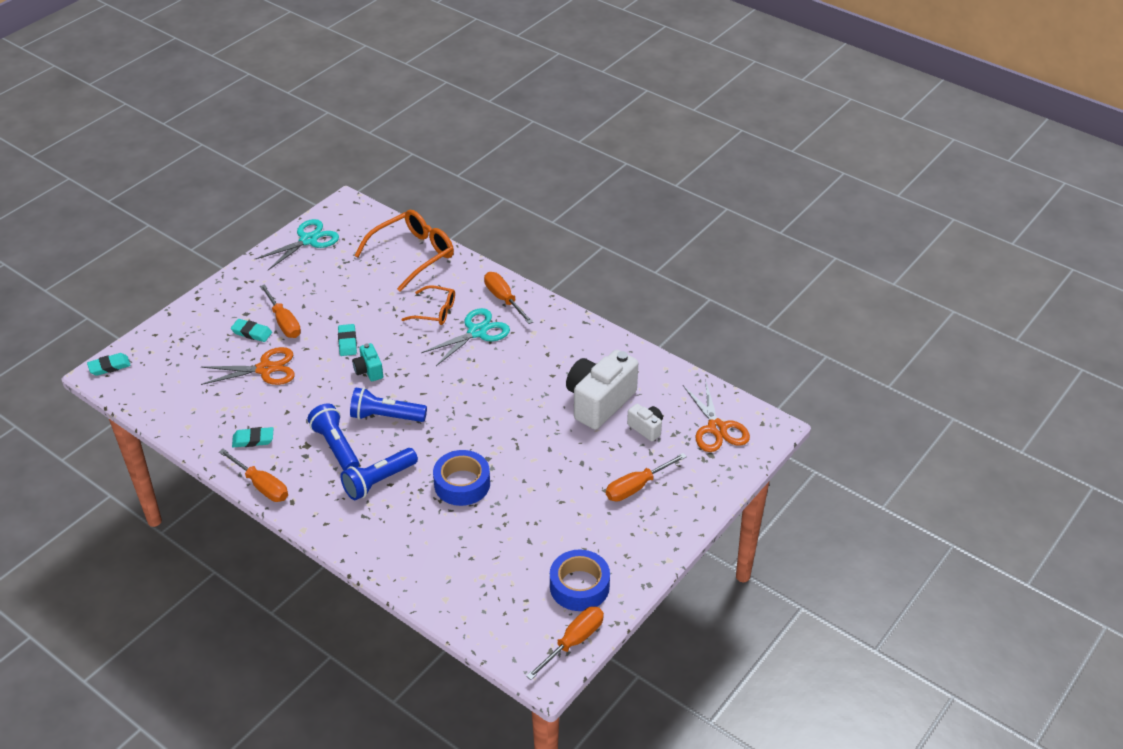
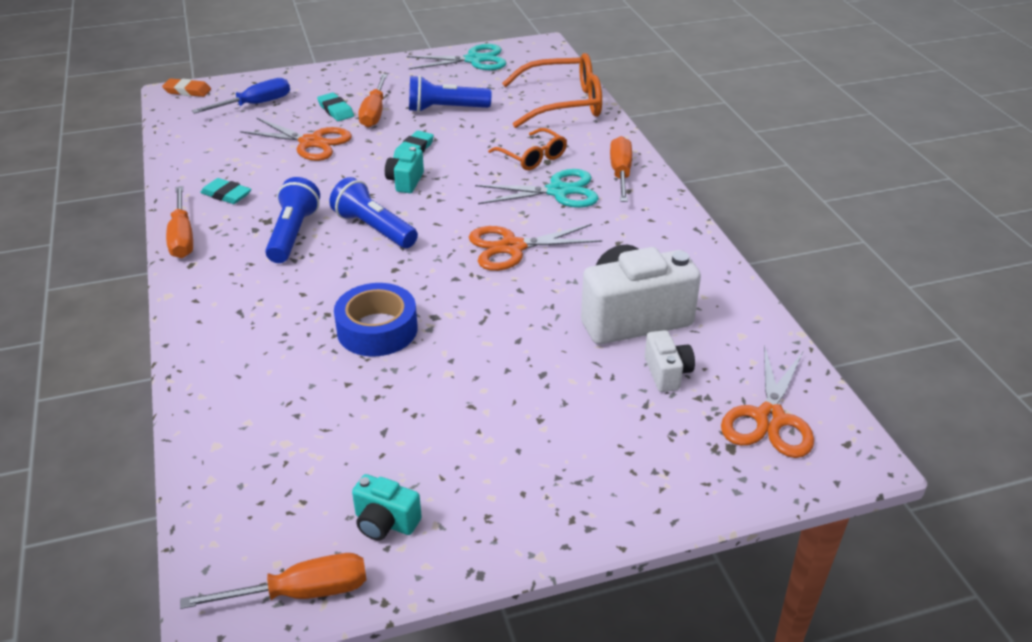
camera: 35 degrees right, 5 degrees down
(109, 366) = (187, 91): turquoise eraser -> orange eraser
(181, 355) = (255, 104): none -> blue screwdriver
(378, 481) = (294, 285): blue flashlight -> blue flashlight (445, 109)
(487, 388) = (512, 247): none -> orange scissors
(579, 586) = (385, 522): blue tape -> turquoise camera
(636, 487) = (586, 437): orange screwdriver -> none

